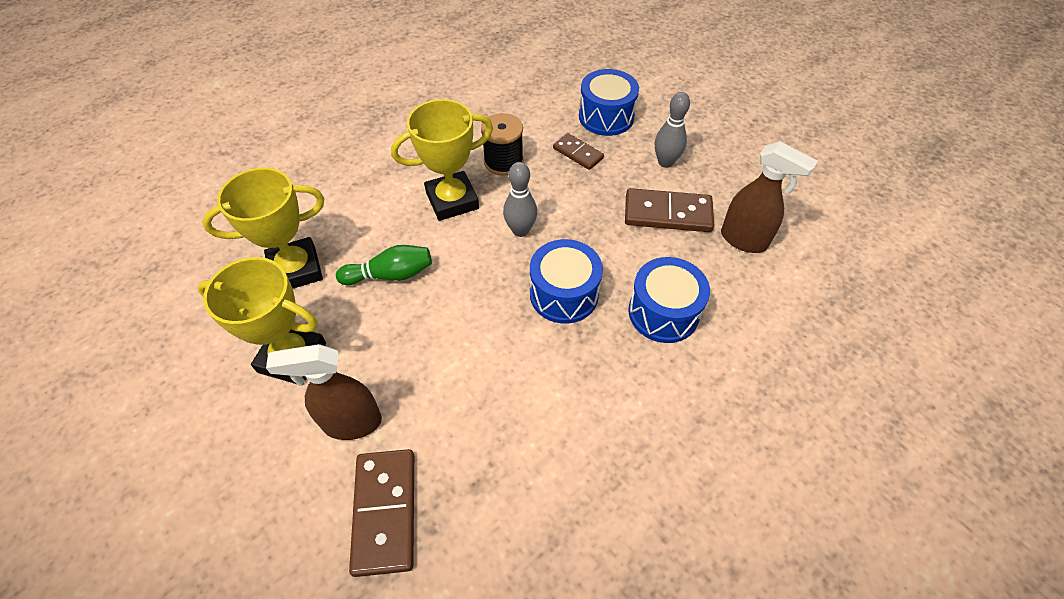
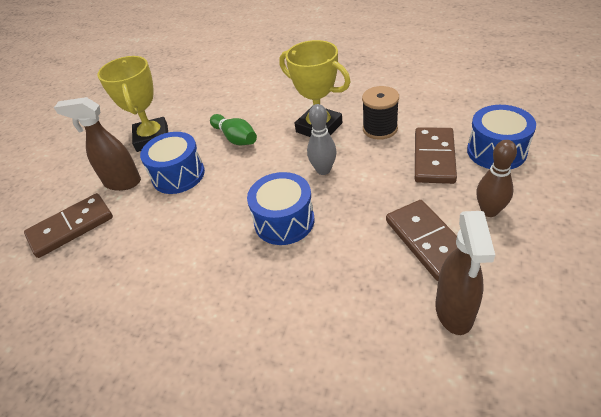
camera: 65 degrees right, 10 degrees down
(296, 269) = (211, 105): yellow trophy -> none
(351, 423) = (122, 182): brown spray bottle -> brown spray bottle turned 45 degrees counterclockwise
(578, 153) = (434, 157): brown domino -> brown domino, size x1.66
(663, 312) = (314, 289): blue drum -> blue drum (178, 175)
(665, 162) = (489, 211): grey bowling pin -> brown bowling pin

